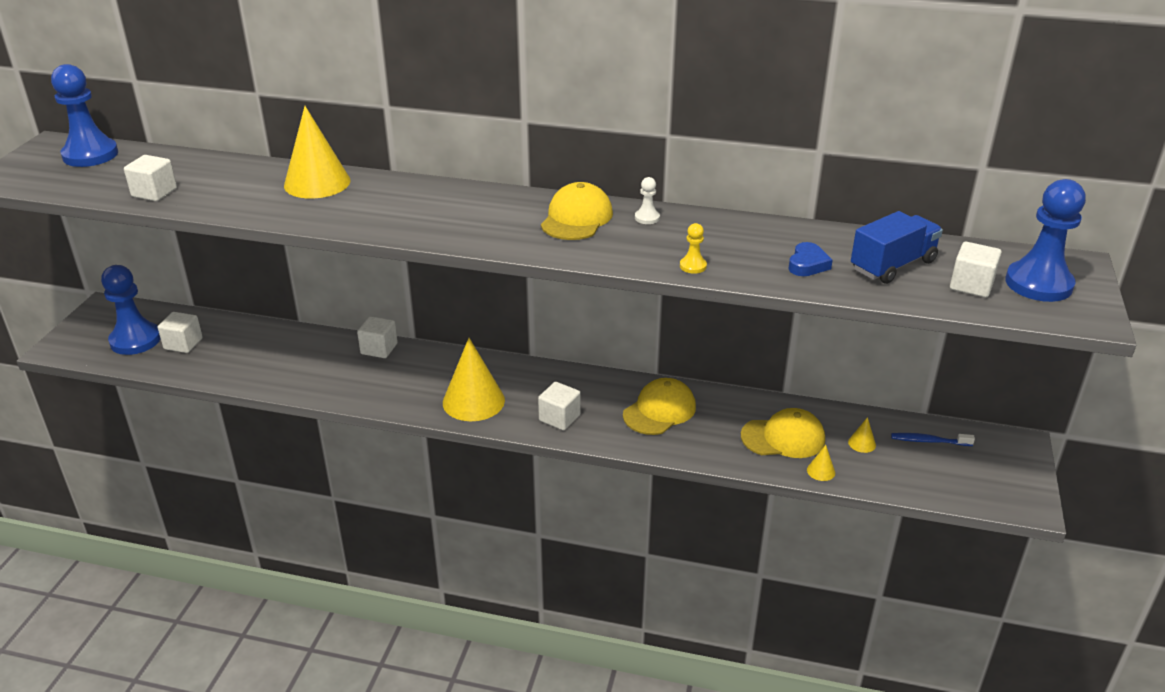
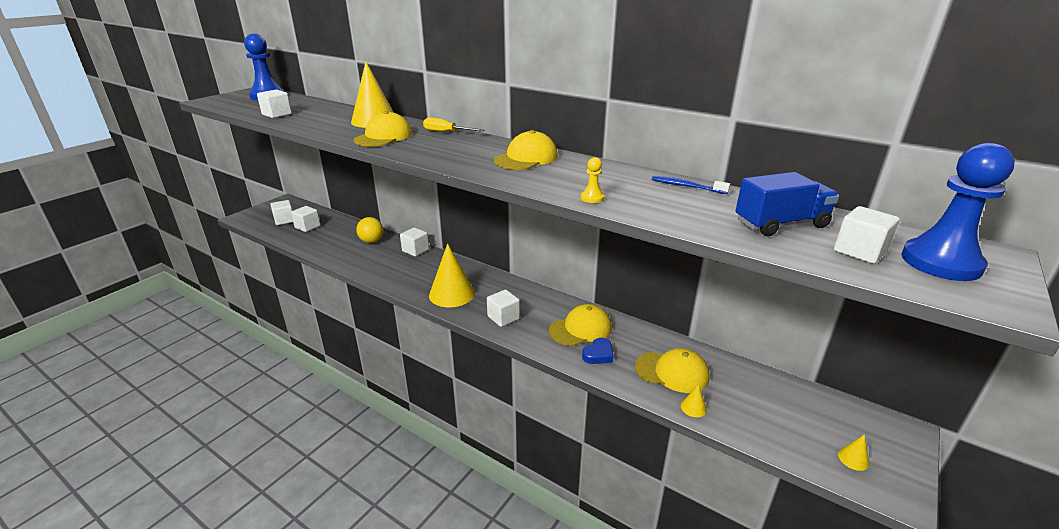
camera: 20 degrees right, 5 degrees down
(135, 340) = (284, 220): blue pawn -> white cube
(303, 347) = (371, 241): none -> yellow ball
(361, 211) = (383, 137): none -> yellow cap
(438, 189) = (446, 132): none -> yellow screwdriver
(647, 218) = (580, 165): white pawn -> none
(807, 264) = (696, 211): blue heart -> blue heart (598, 354)
(862, 443) = (741, 393): yellow cone -> yellow cone (853, 459)
(928, 441) = (808, 406): blue toothbrush -> blue toothbrush (686, 186)

